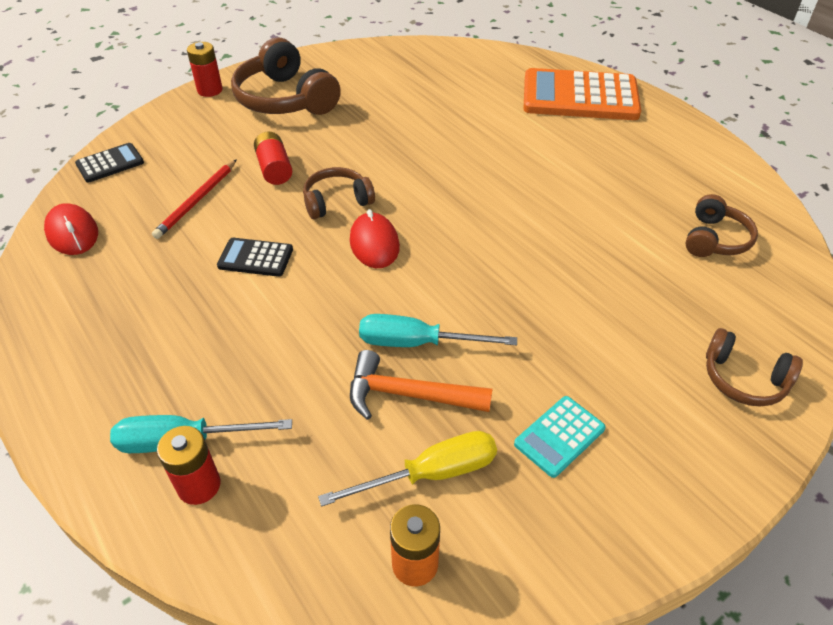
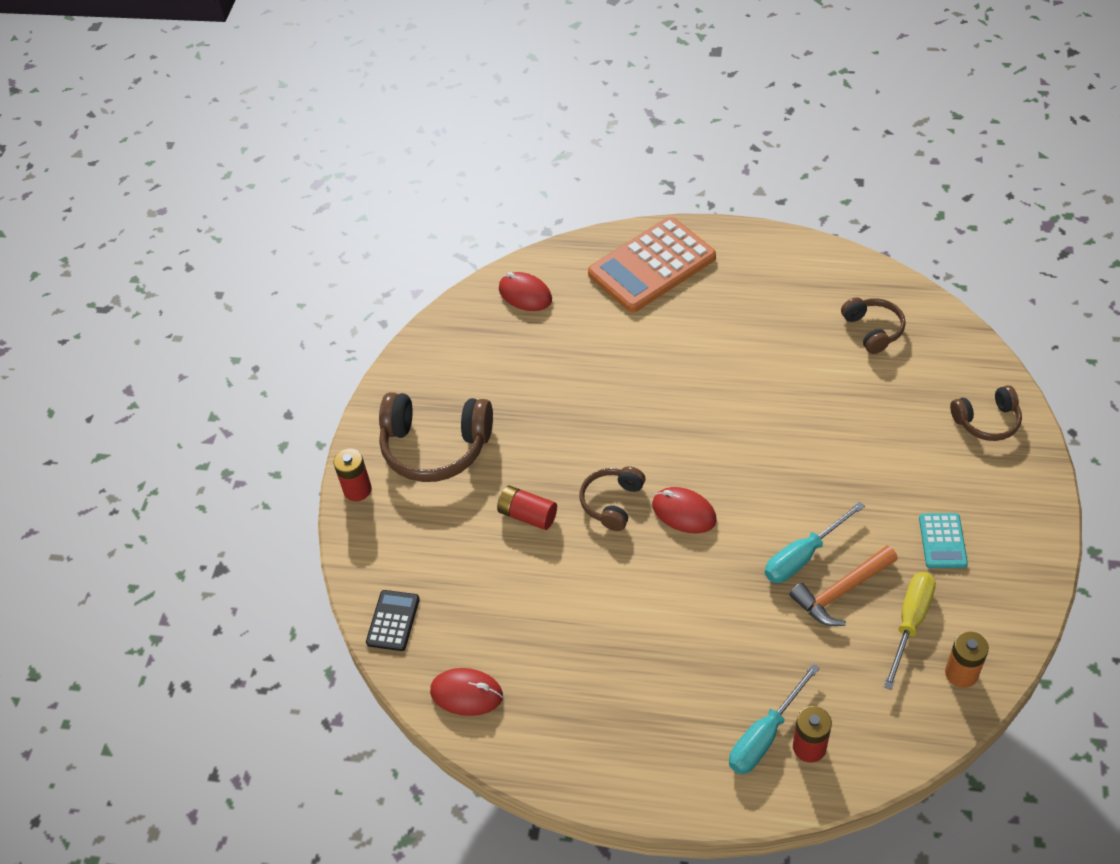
camera: 40 degrees left, 5 degrees up
(197, 201) = (514, 589): red pencil -> none
(255, 258) = (624, 592): black calculator -> none
(467, 62) = (525, 294): none -> red mouse

